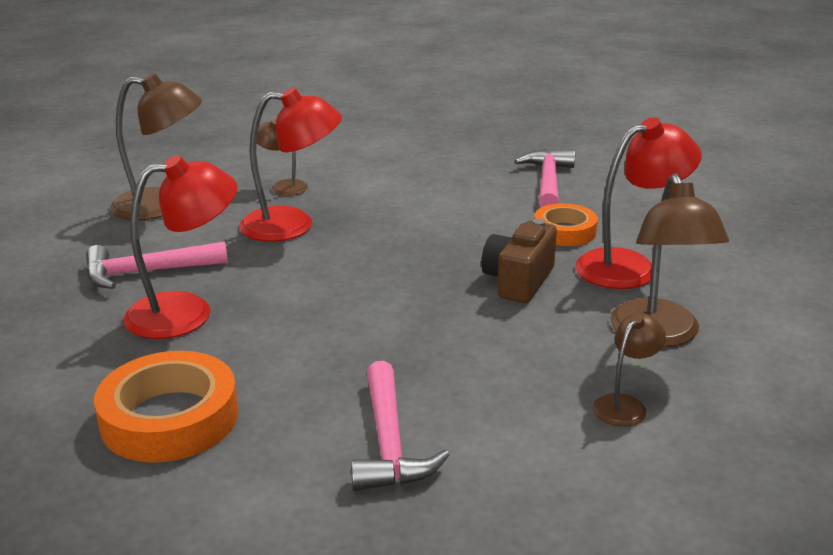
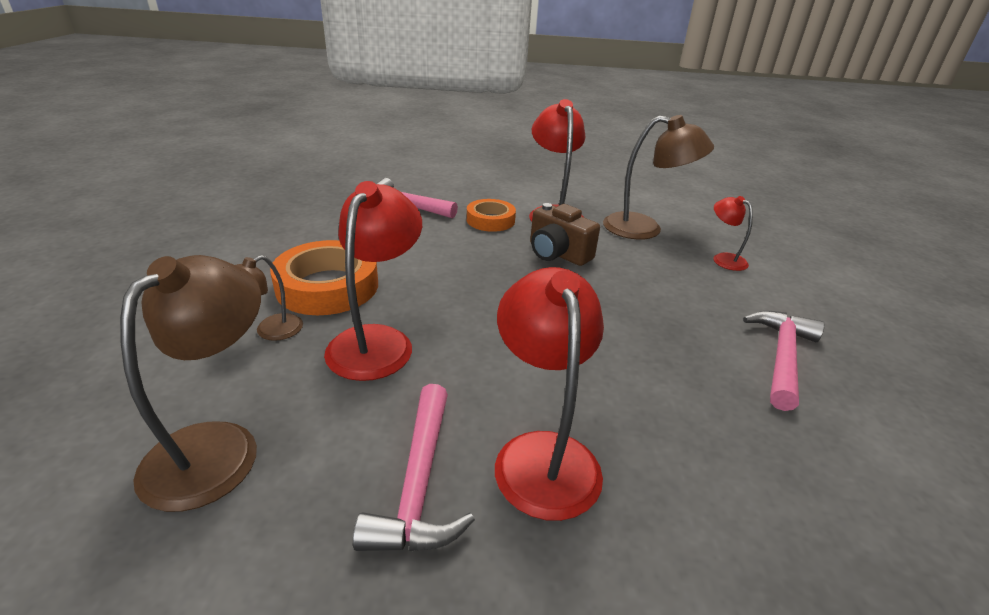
camera: 75 degrees left, 5 degrees up
(170, 418) = (765, 494): orange tape -> orange tape (327, 286)
(389, 442) = (782, 357): pink hammer -> pink hammer turned 75 degrees counterclockwise
(625, 405) = (723, 259): brown lamp -> red lamp

